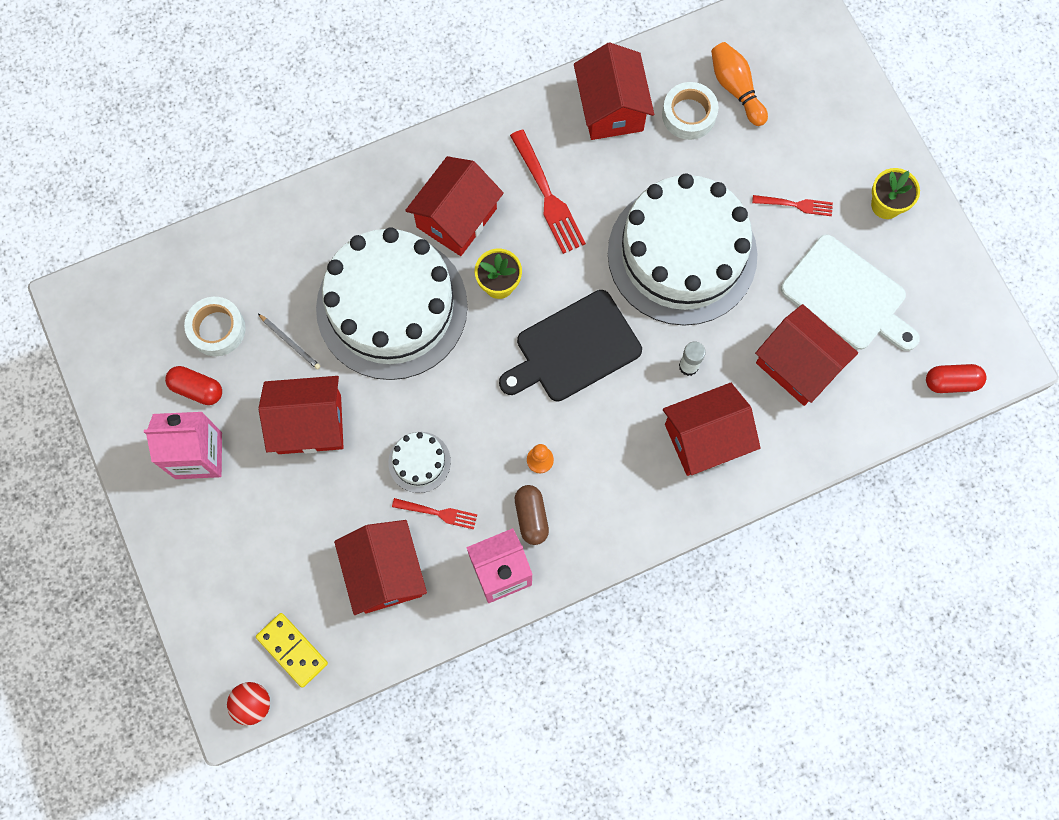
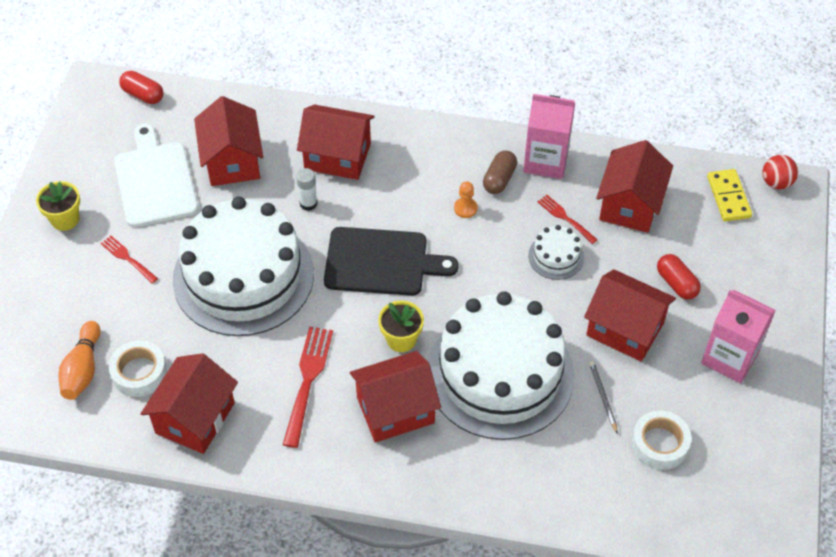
camera: 145 degrees left, 20 degrees down
(197, 389) = (704, 407): red capsule -> red capsule (676, 283)

